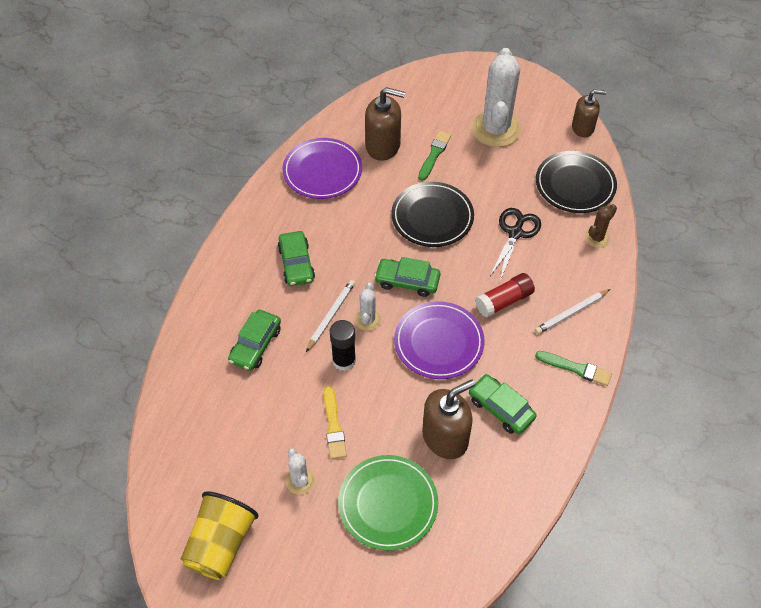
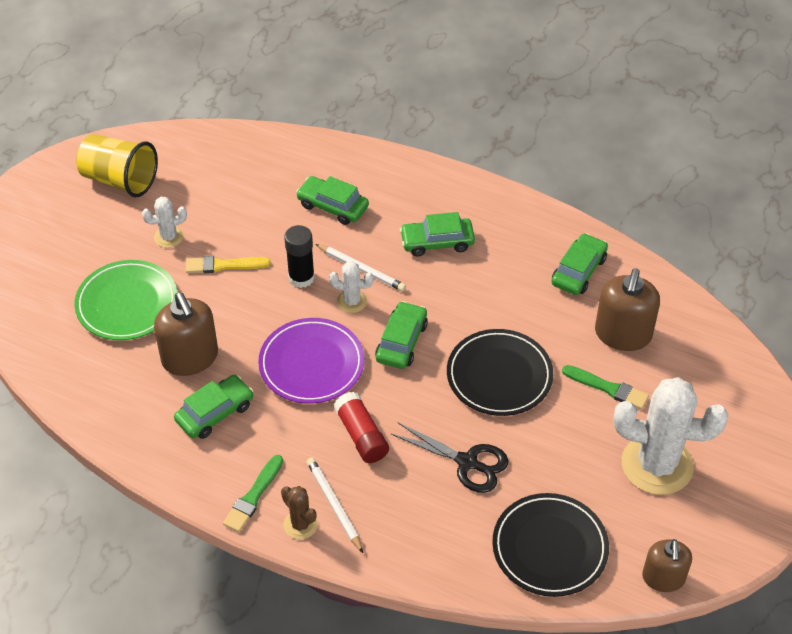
camera: 95 degrees right, 5 degrees down
(322, 171) = (578, 271): purple plate -> green car
(597, 238) = (452, 557): brown cactus -> brown cactus (300, 524)

